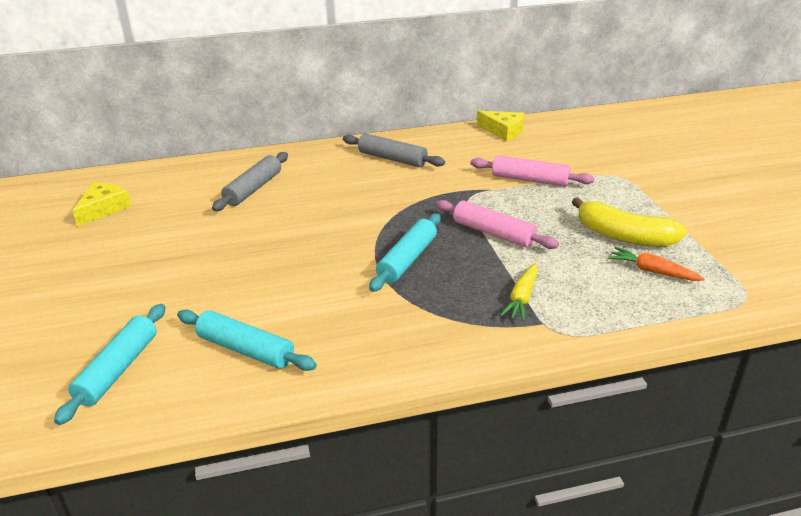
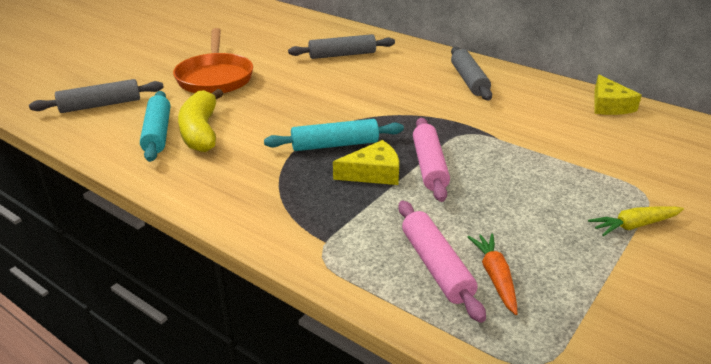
camera: 50 degrees right, 0 degrees up
(103, 209) = (252, 28): yellow cheese -> yellow cheese (373, 173)
(118, 370) = (100, 105): turquoise rolling pin -> grey rolling pin
(180, 272) = (215, 77): none -> orange pan
(522, 298) = (350, 217): yellow carrot -> yellow carrot (634, 225)
(530, 180) = (547, 150): pink rolling pin -> pink rolling pin (436, 266)
(623, 236) = (533, 237): yellow banana -> yellow banana (201, 131)

